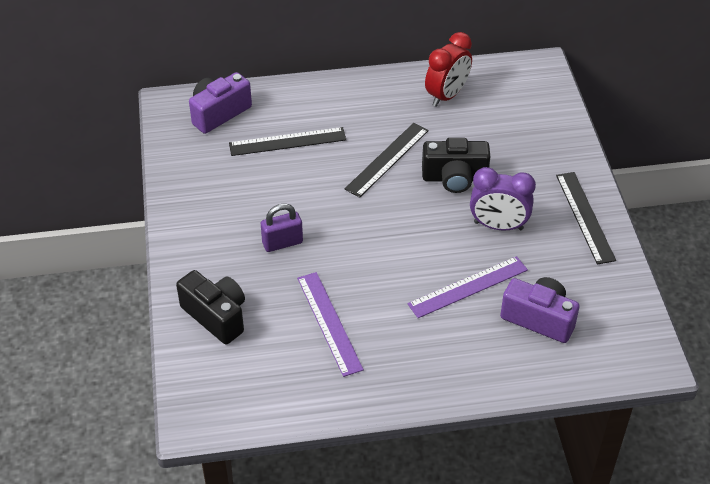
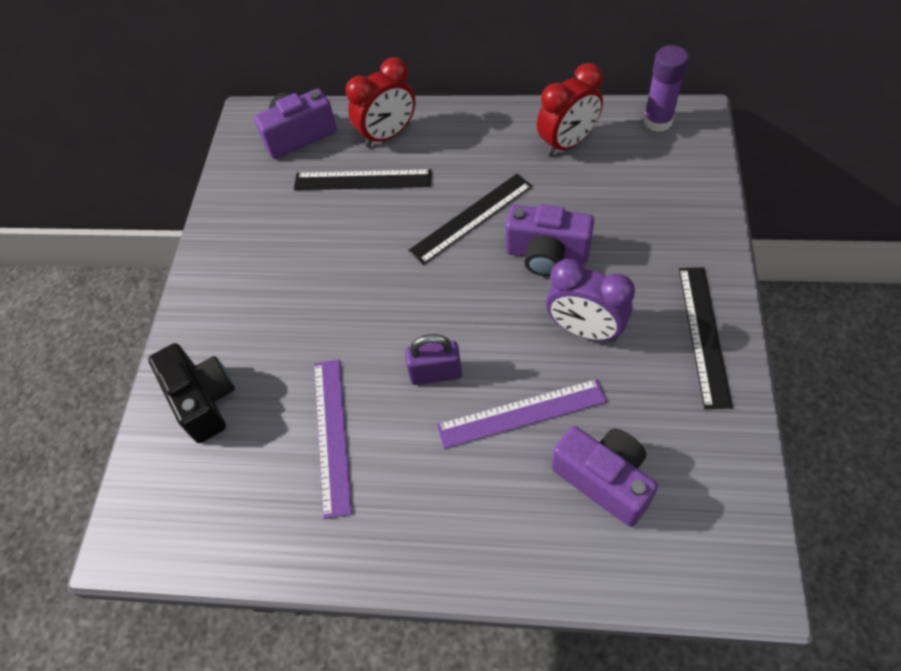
camera: 20 degrees right, 10 degrees up
(282, 243) = (313, 312): purple padlock -> purple padlock (435, 373)
(296, 105) = (387, 135): none -> red clock
(454, 178) = (547, 254): black camera -> purple camera
(513, 72) = (657, 121): none -> purple glue stick

